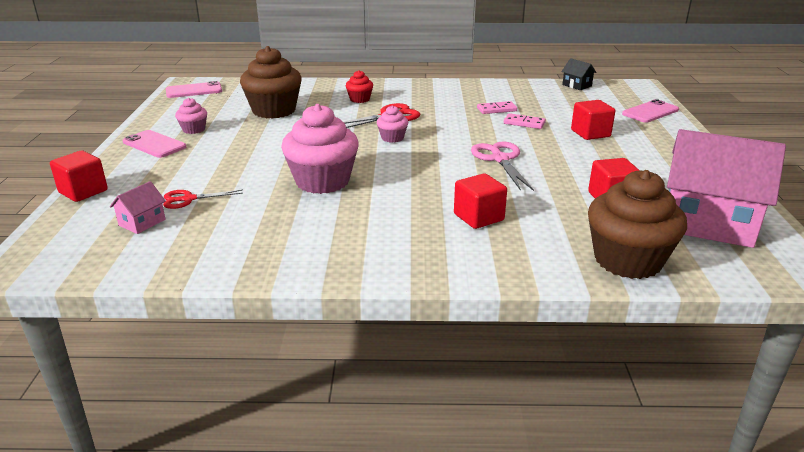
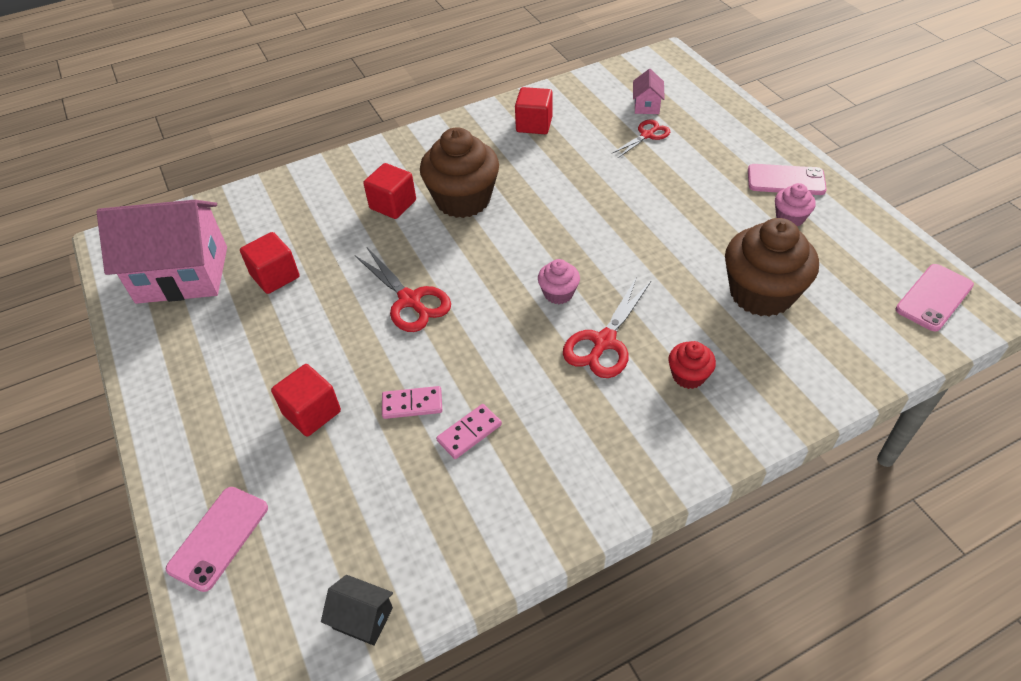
camera: 155 degrees right, 20 degrees up
(83, 191) = (739, 111): red cube -> red cube (534, 124)
(322, 181) = (562, 195): pink cupcake -> none
(500, 159) = (410, 300): pink scissors -> red scissors
(627, 260) = (258, 203): brown cupcake -> brown cupcake (463, 200)

